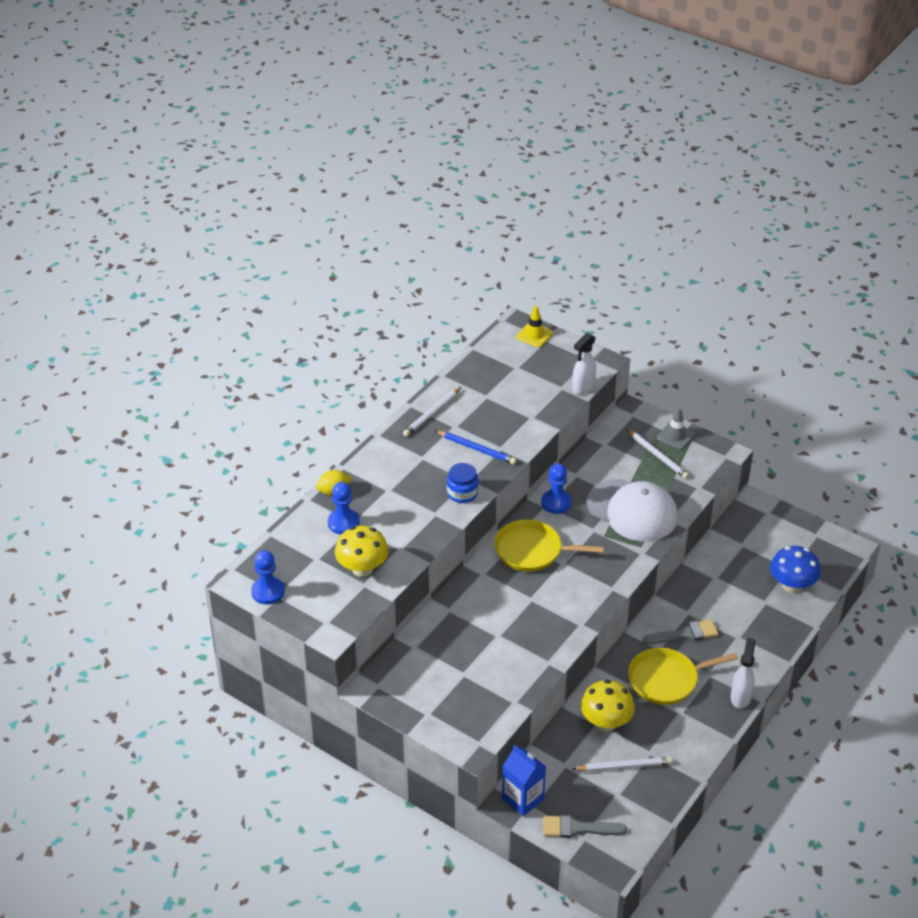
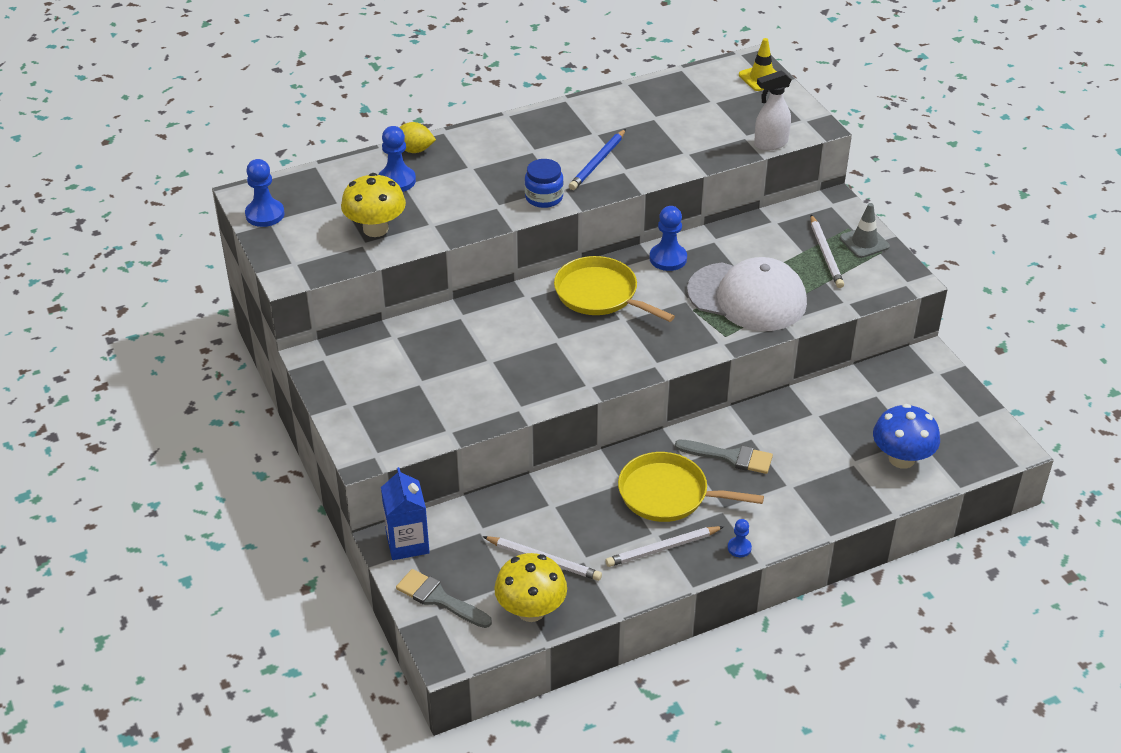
camera: 30 degrees right, 0 degrees up
(432, 413) = (581, 114): white pencil -> white pencil (662, 548)
(476, 449) = (597, 162): blue pencil -> blue pencil turned 60 degrees clockwise
(606, 722) = (562, 508): yellow mushroom -> yellow mushroom (531, 610)
(632, 510) = (747, 297): white cap -> white cap turned 45 degrees counterclockwise
(740, 697) = (739, 548): white spray bottle -> blue pawn

